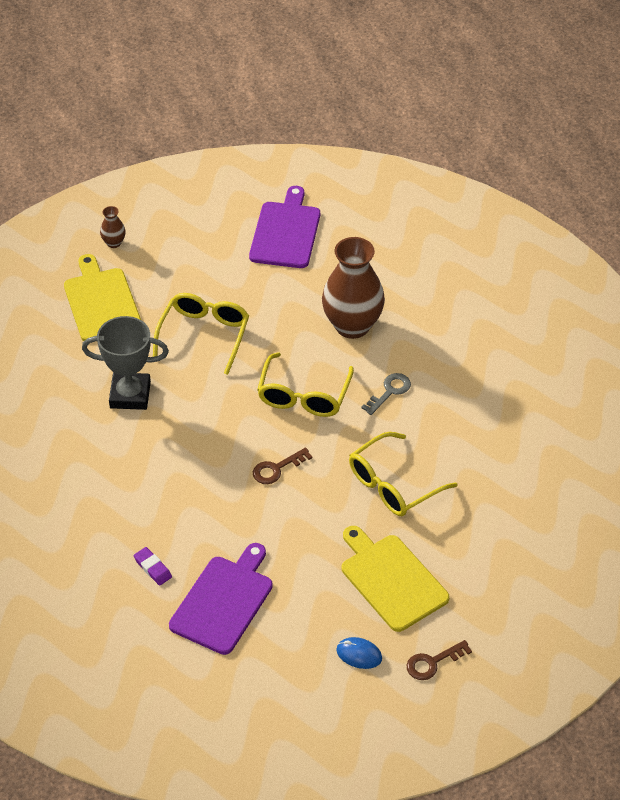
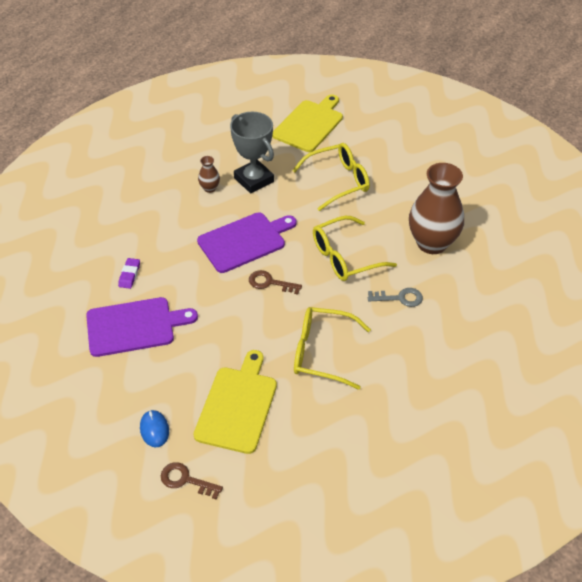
camera: 50 degrees right, 0 degrees up
(114, 243) = (360, 101): brown vase -> brown vase (209, 188)
(285, 232) = (466, 164): purple cutting board -> purple cutting board (244, 241)

